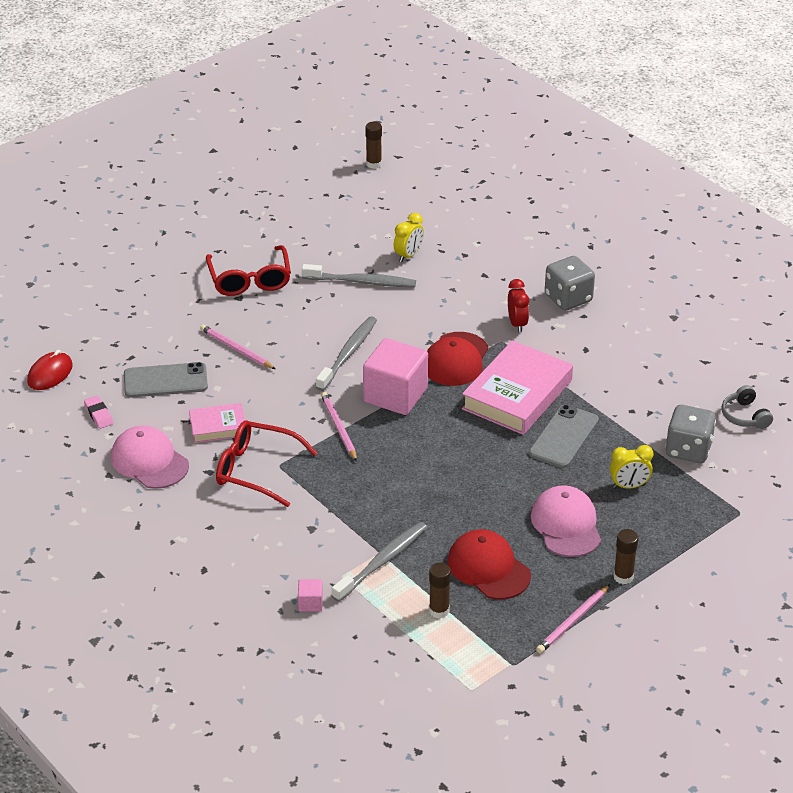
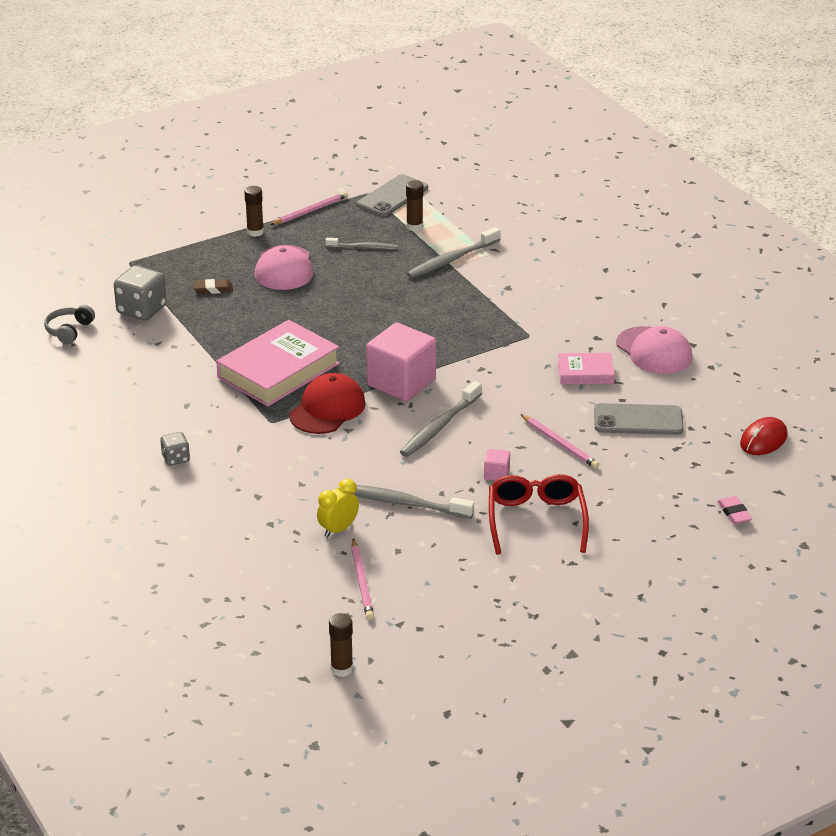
camera: 170 degrees left, 5 degrees down
(99, 414) = (707, 396): pink eraser -> pink eraser (734, 513)
(256, 470) = (552, 334): red glasses -> none
(310, 603) = (518, 240): pink cube -> pink cube (496, 474)
(338, 428) = (466, 360): pink pencil -> pink pencil (362, 582)
(488, 568) = (363, 247): red cap -> grey toothbrush
(517, 324) = (246, 437): red clock -> none
(564, 437) = (251, 331): grey phone -> grey phone (392, 196)
(568, 298) = (175, 458): grey dice -> grey dice, size x0.56
(629, 486) = (213, 289): yellow clock -> brown eraser
(745, 416) = (69, 330): grey headphones -> grey headphones turned 150 degrees counterclockwise

